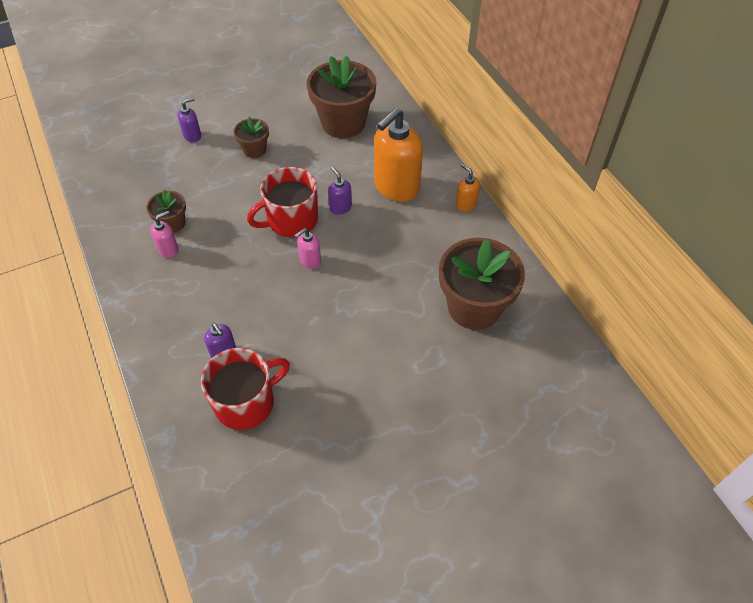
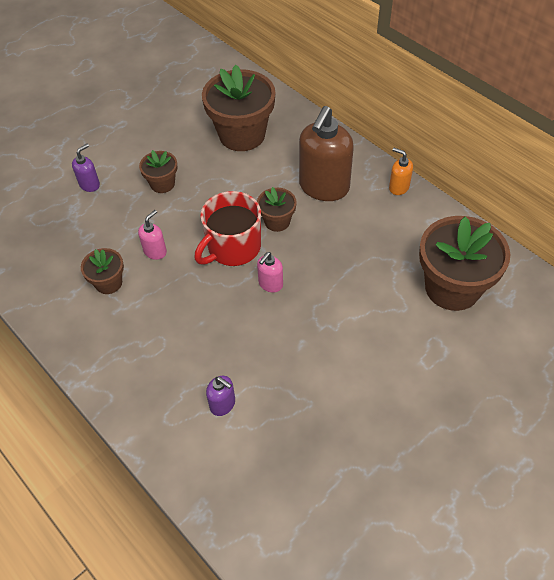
camera: 15 degrees left, 0 degrees up
(168, 249) = (116, 311): pink soap dispenser -> pink soap dispenser (155, 251)
(246, 402) = (270, 450): red mug -> none
(340, 207) = (277, 221): purple soap dispenser -> brown flower pot
(396, 187) = (323, 187): orange soap dispenser -> brown soap dispenser

